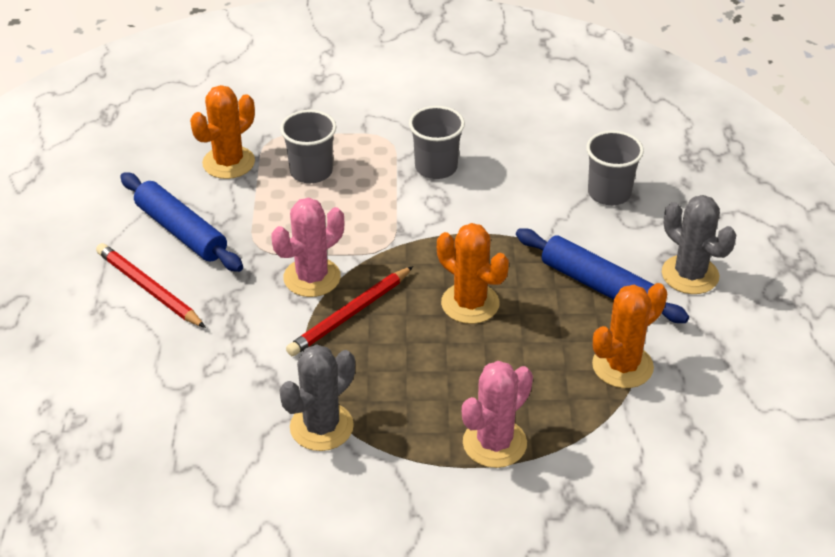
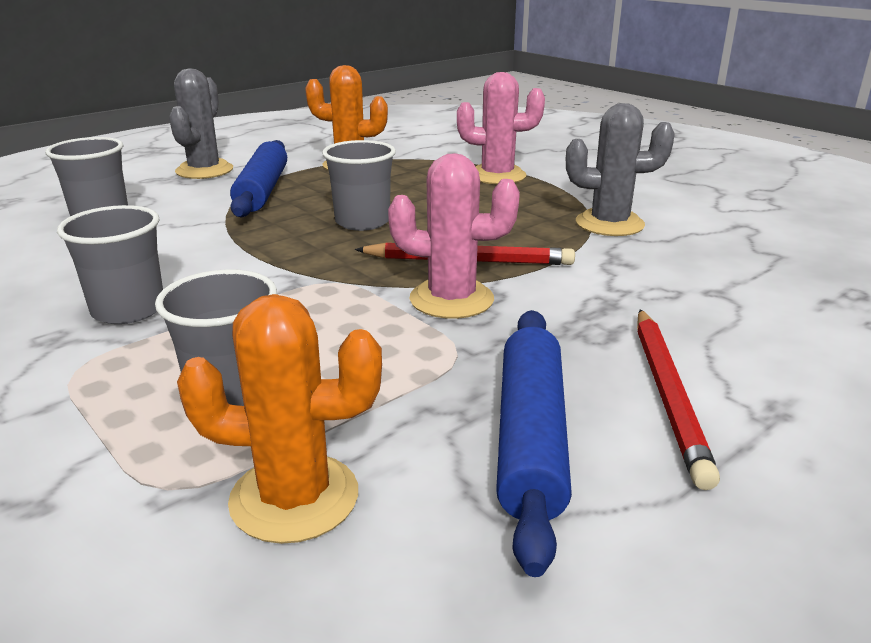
camera: 130 degrees left, 15 degrees down
(470, 303) = (362, 222): orange cactus -> grey cup

